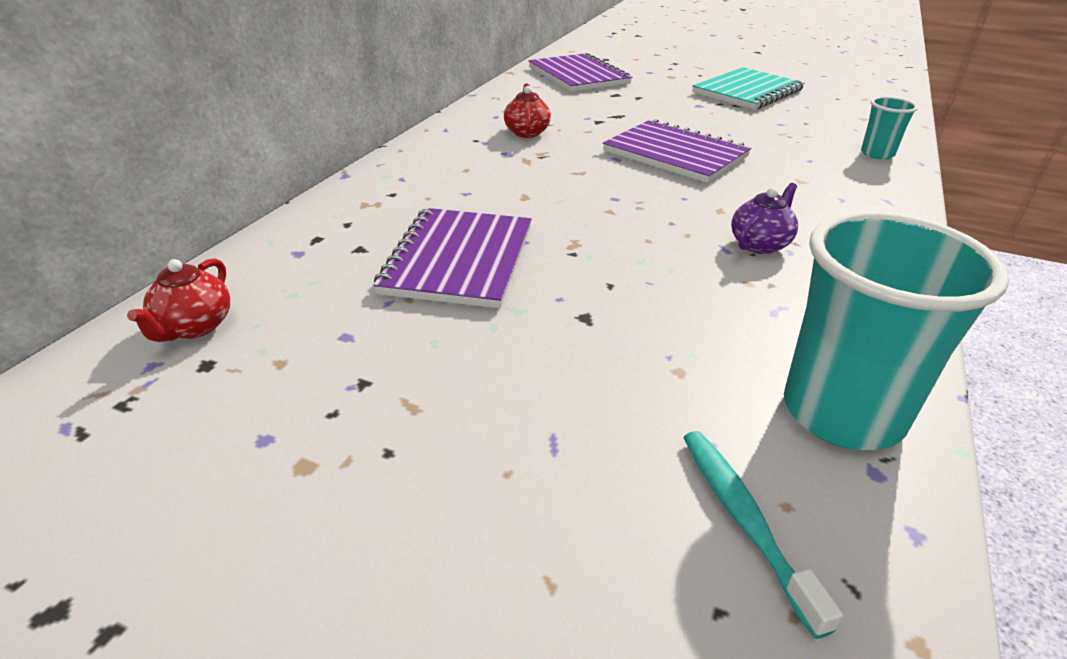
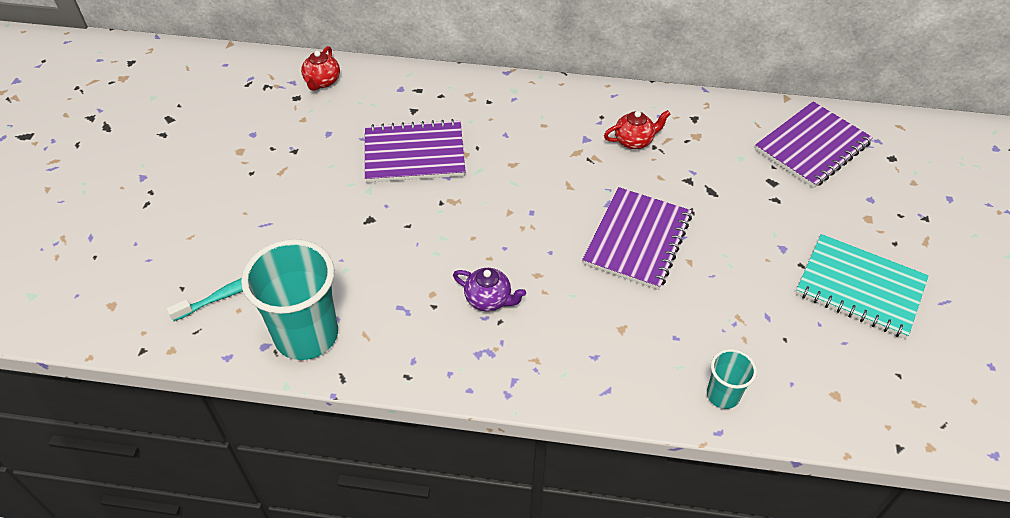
camera: 75 degrees right, 15 degrees up
(194, 327) = (322, 82): red teapot -> red teapot turned 75 degrees counterclockwise

